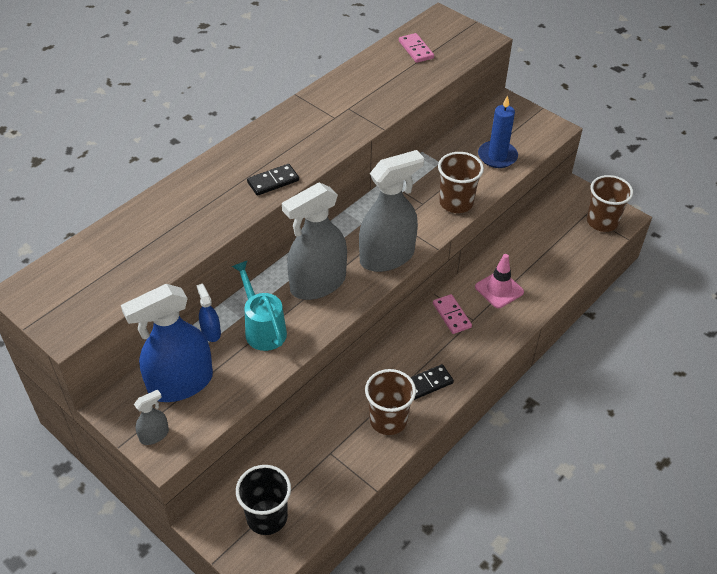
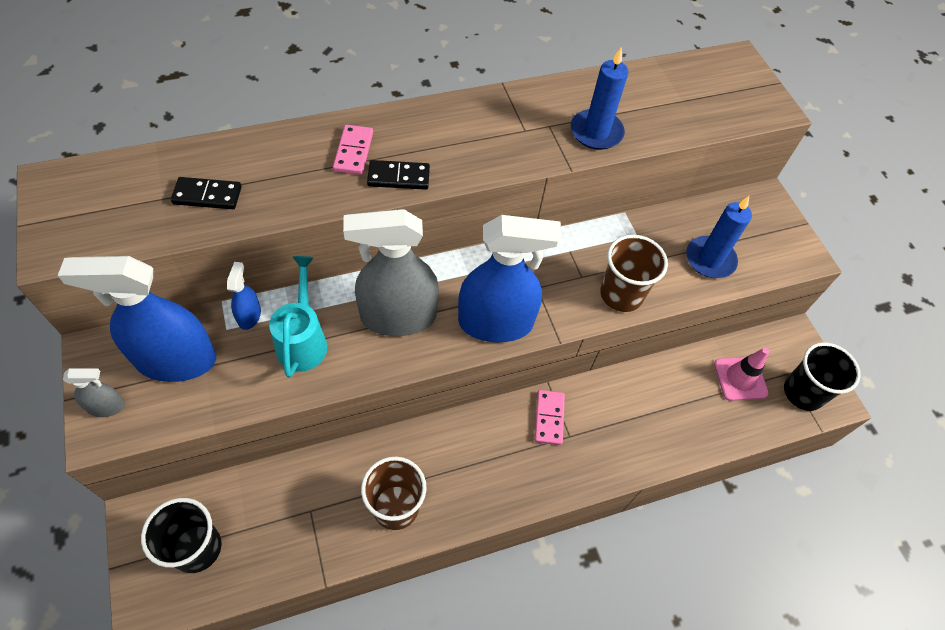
camera: 25 degrees right, 10 degrees up
(382, 99) = (596, 132): none -> blue candle
(387, 257) = (496, 323): grey spray bottle -> blue spray bottle
(416, 50) = (680, 87): pink domino -> pink domino (353, 152)
(427, 383) = (467, 487): black domino -> black domino (207, 195)
(499, 289) = (623, 415): pink traffic cone -> pink traffic cone (740, 378)
(602, 222) = (803, 393): brown cup -> black cup

